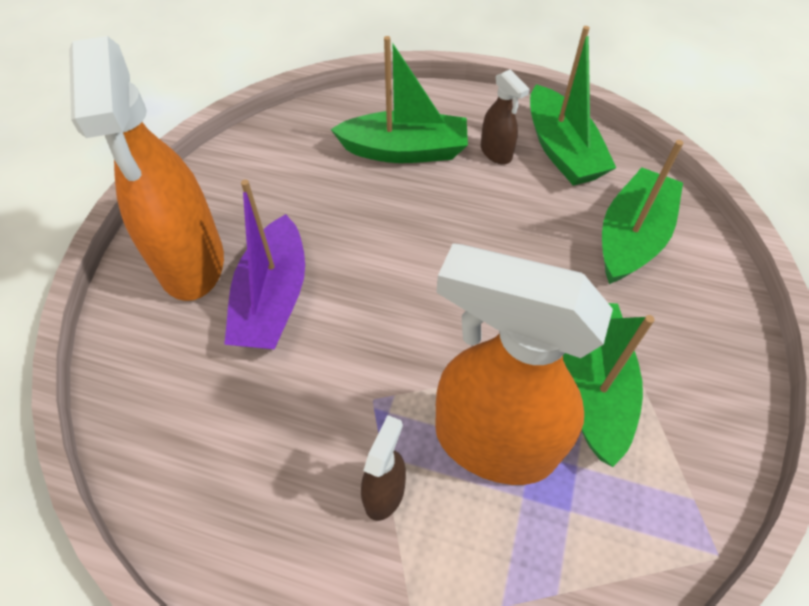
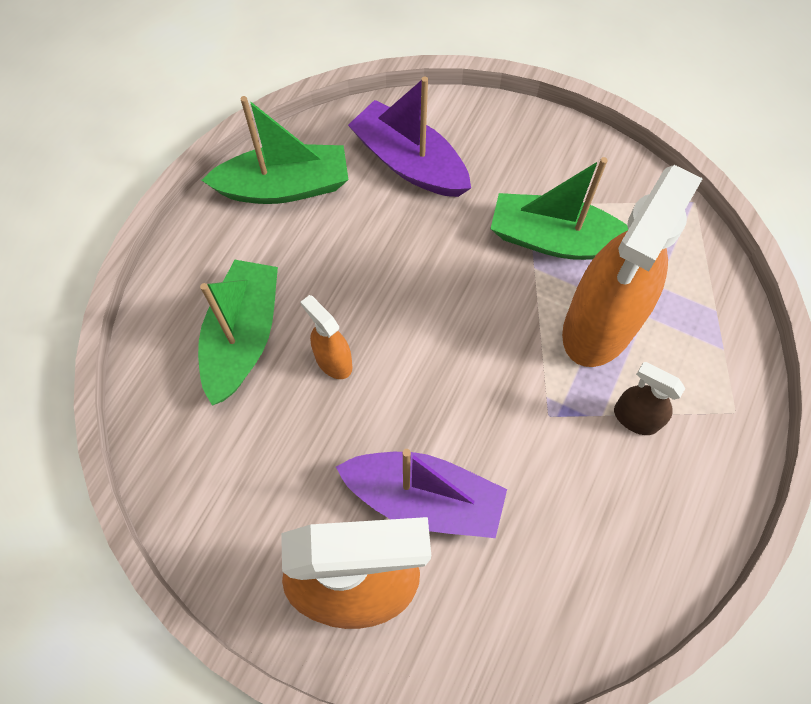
camera: 80 degrees left, 10 degrees up
(396, 212) = (333, 361): none -> orange spray bottle
(496, 153) = (272, 247): brown spray bottle -> none
(631, 237) = (409, 163): green boat -> purple boat

